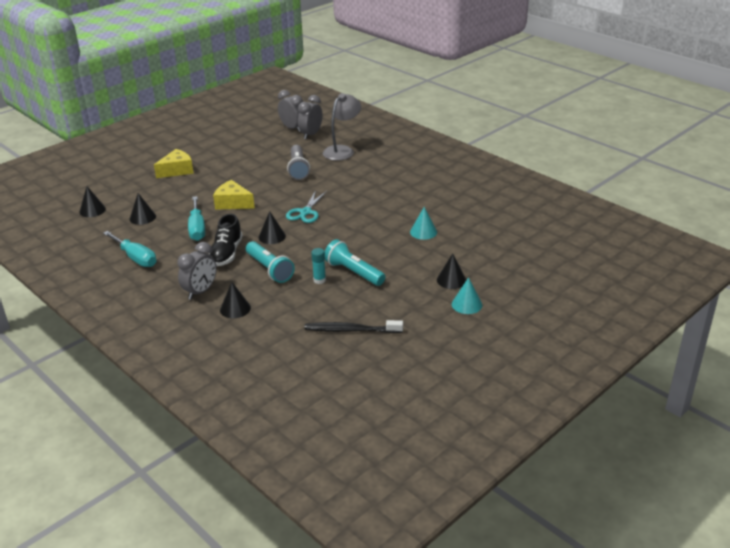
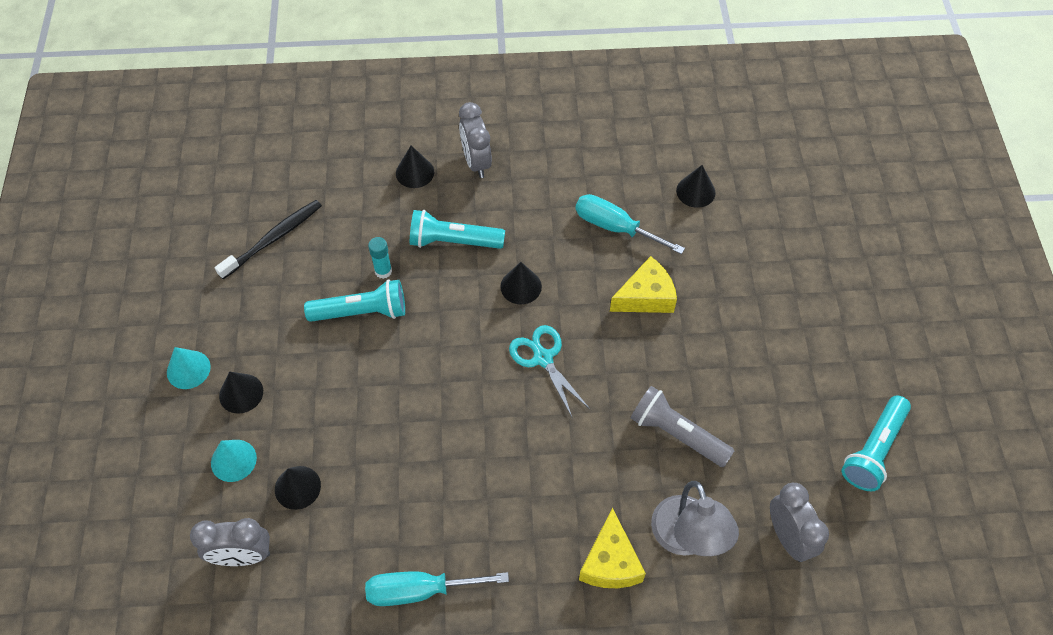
camera: 130 degrees right, 25 degrees up
(92, 210) = (762, 155): black cone -> black cone (297, 487)
(135, 258) = (603, 143): turquoise screwdriver -> turquoise screwdriver (420, 590)
(177, 170) = (805, 289): yellow cheese -> yellow cheese (610, 562)
(226, 253) = (528, 223): black shoe -> none
(247, 133) = (873, 450): none -> turquoise flashlight
(292, 128) = (838, 527): grey clock -> grey clock (242, 556)
(423, 232) = (360, 451): turquoise cone -> turquoise cone (233, 460)

